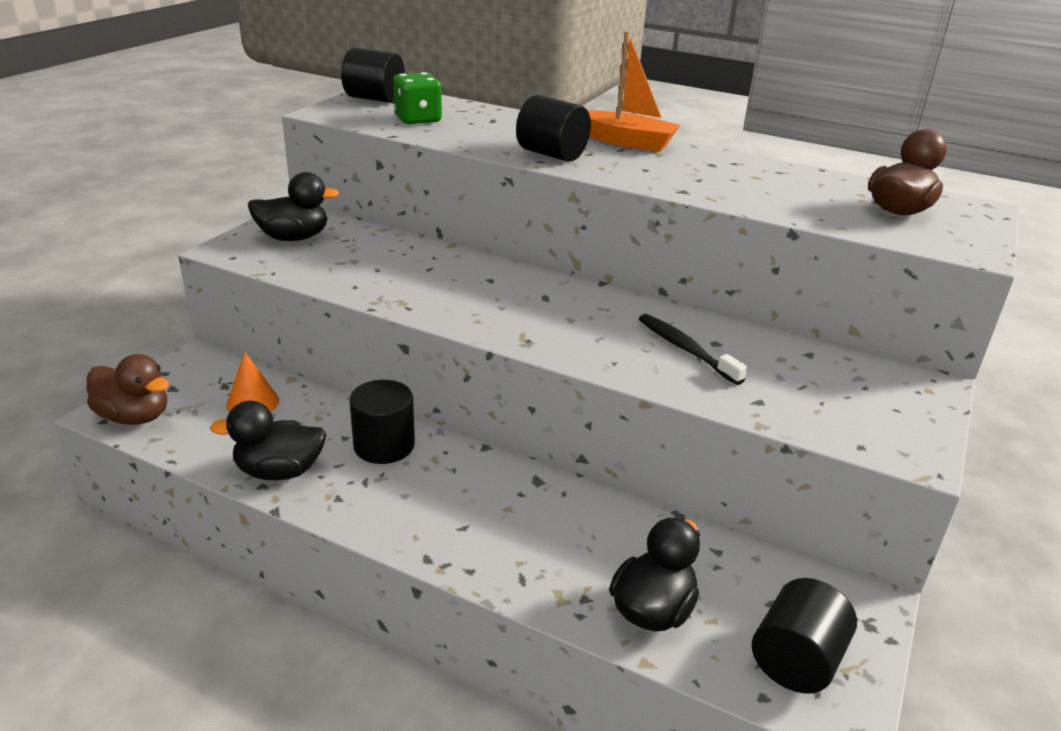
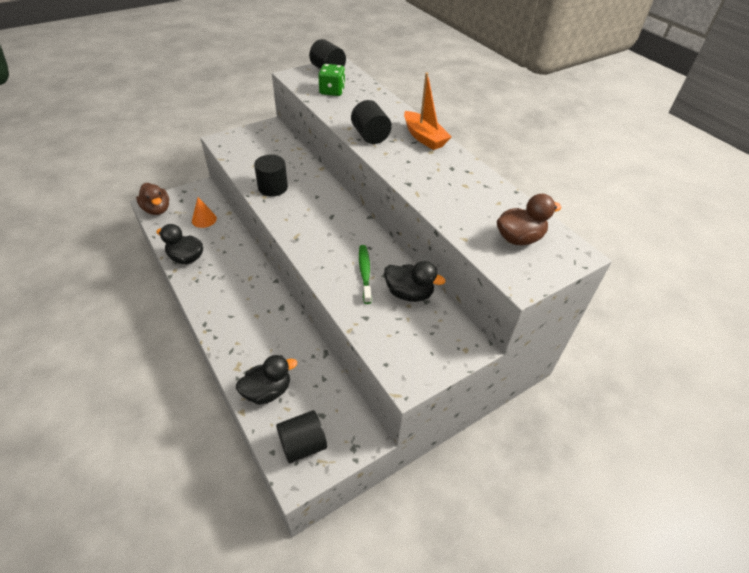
camera: 30 degrees right, 15 degrees up
(294, 238) = (254, 141): black duck -> black duck (409, 293)
(384, 445) = (235, 262): black cylinder -> black cylinder (273, 187)
(685, 349) = (365, 273): black toothbrush -> green toothbrush

